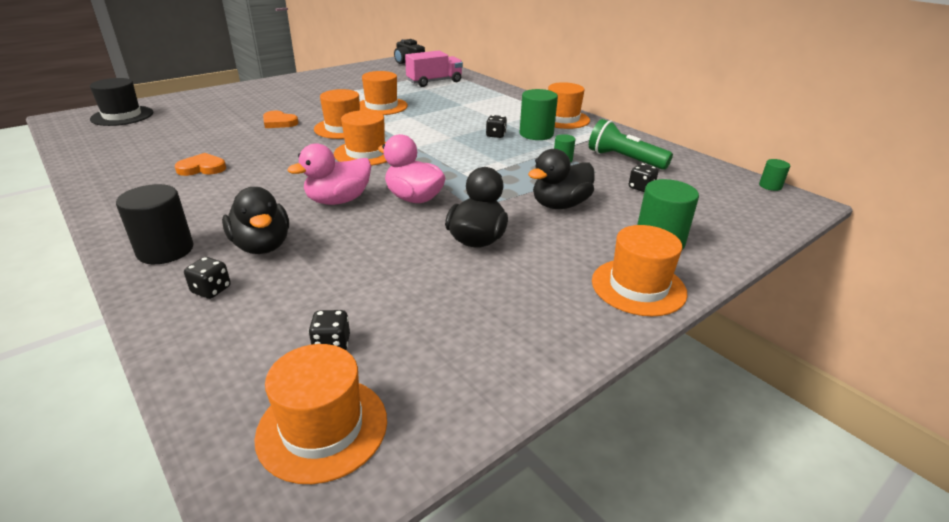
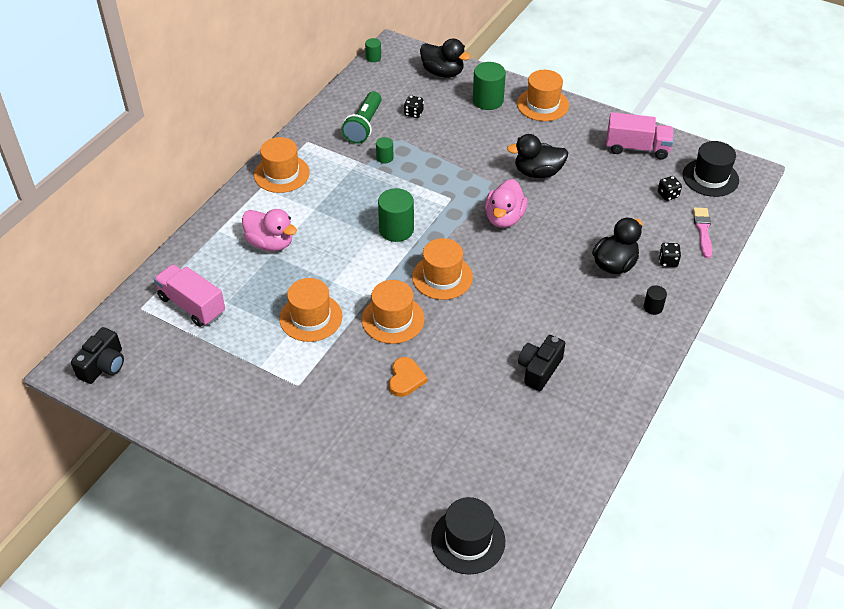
camera: 110 degrees left, 15 degrees up
(165, 250) = (653, 307): black cylinder -> black cylinder, size x0.52
(202, 168) = (539, 369): orange heart -> black camera
(218, 352) = (703, 230): none -> pink brush
(322, 428) = (710, 177): orange hat -> black hat
(338, 200) = (534, 256): pink duck -> pink duck (270, 243)
(473, 354) = (637, 148): none -> pink truck
(496, 135) = (351, 207): black dice -> none
(536, 134) = (333, 183): green cylinder -> green cylinder (396, 230)
(560, 205) = (466, 146): black duck -> black duck (443, 73)

